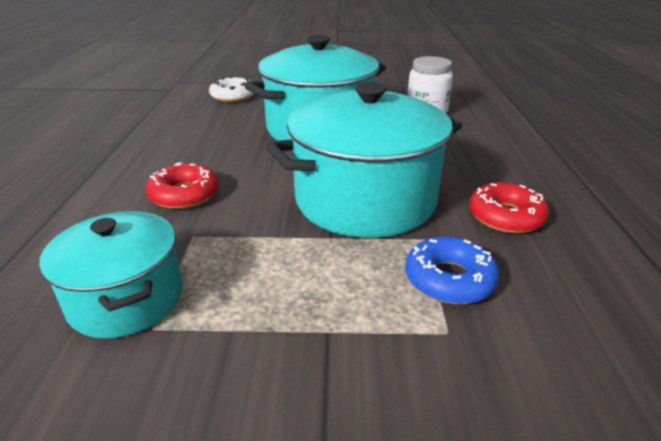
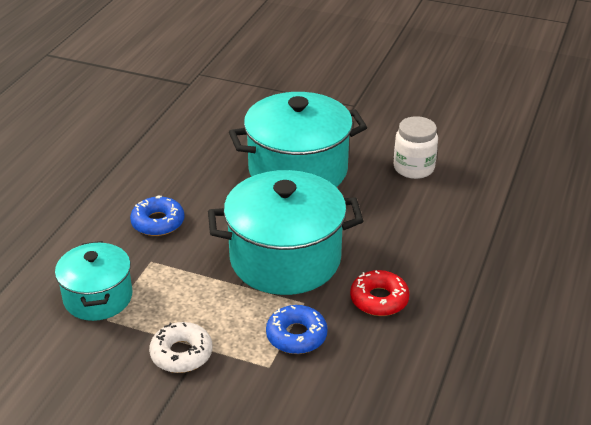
camera: 20 degrees right, 5 degrees up
(184, 195) = (158, 222): red donut -> blue donut
(233, 96) = (243, 107): white donut -> white donut (181, 354)

